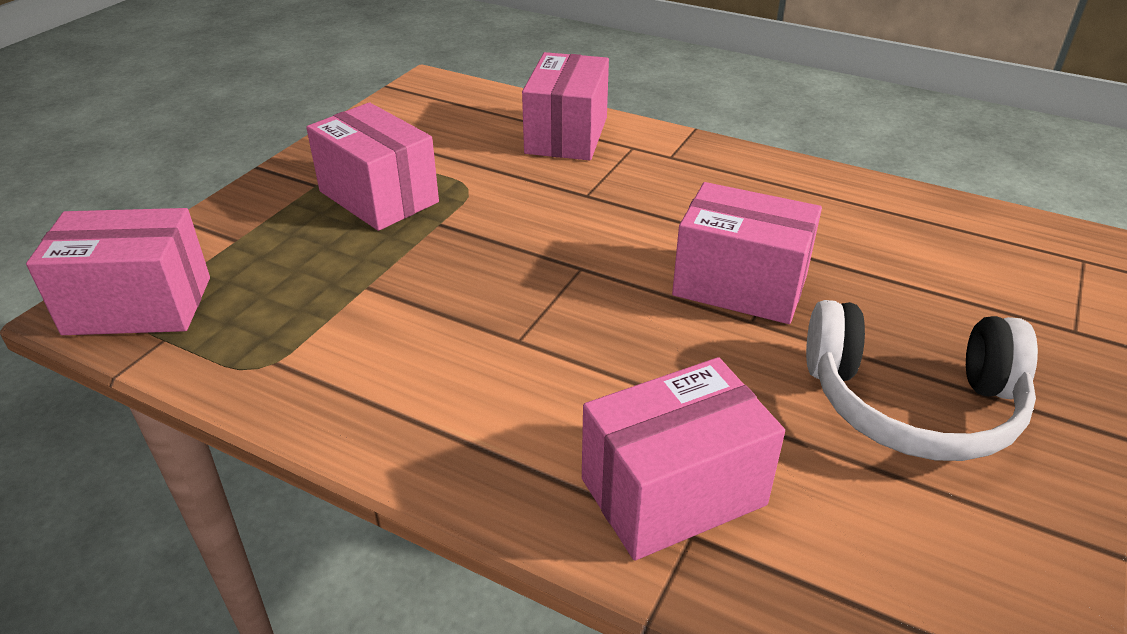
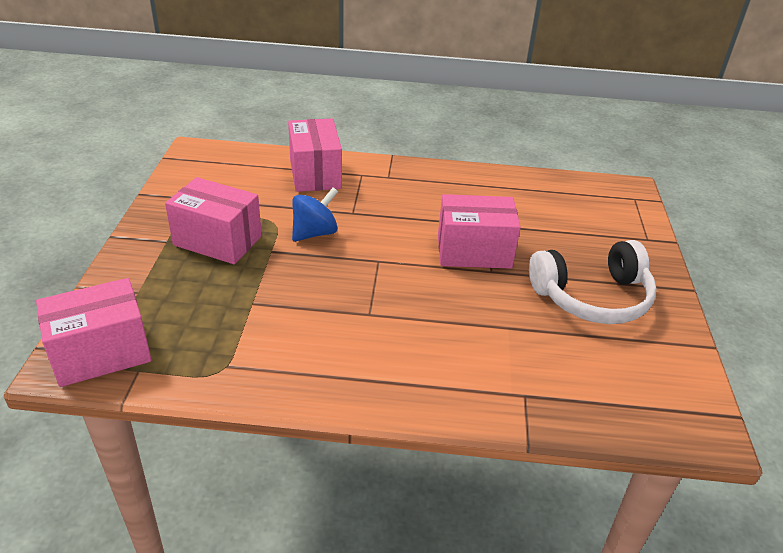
camera: 25 degrees left, 0 degrees up
(514, 212) = (314, 233): none -> blue spinning top
(673, 492) = (504, 376): pink box -> none

